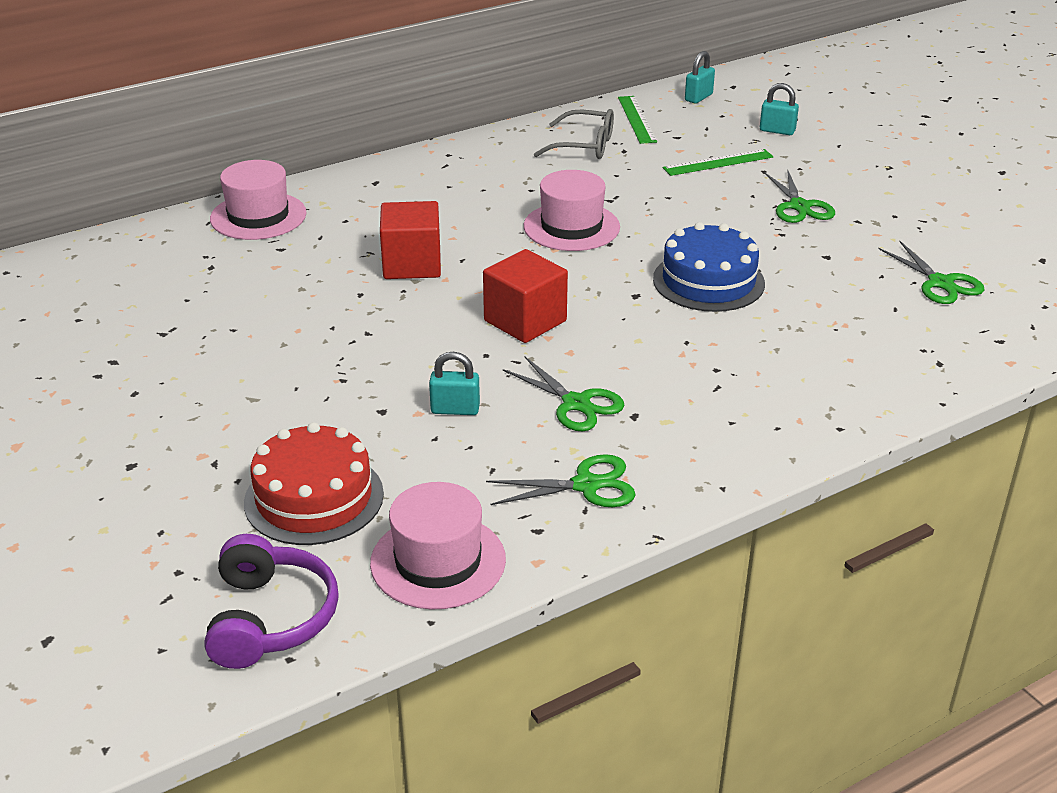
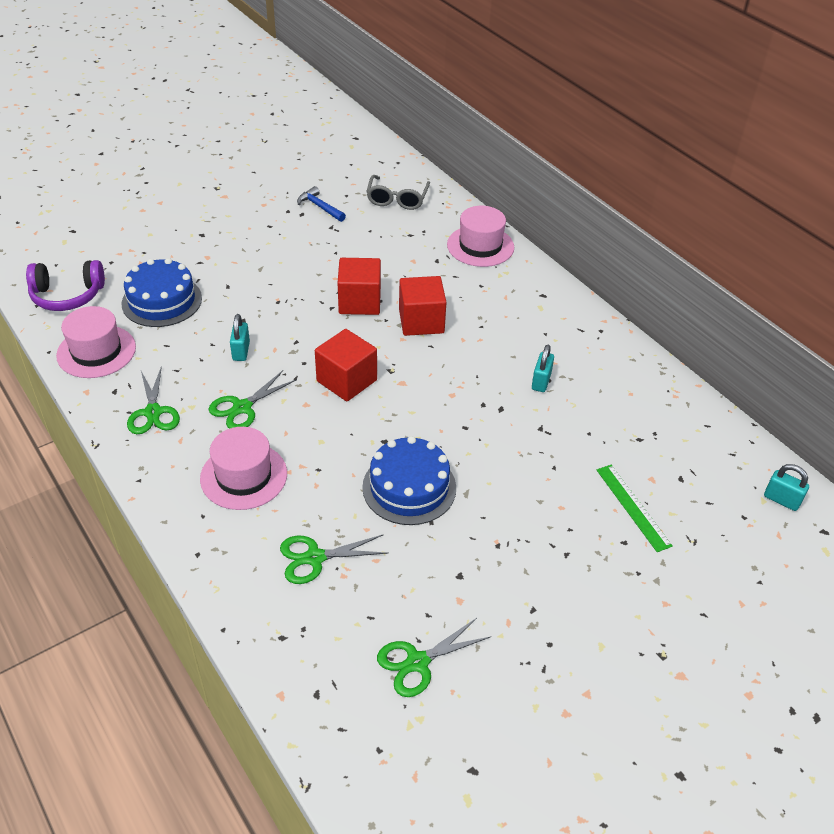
camera: 85 degrees right, 10 degrees up
(101, 344) = (320, 207): none -> blue hammer
(314, 498) = (162, 301): red cake -> blue cake
(360, 310) = (359, 302): none -> red cube
(571, 227) = (489, 404): pink hat -> pink hat (243, 476)
(584, 146) = (641, 412): grey glasses -> grey glasses (397, 199)
(636, 119) = (710, 449): green ruler -> none
(777, 131) = (722, 561): turquoise padlock -> turquoise padlock (541, 381)
(799, 206) = (554, 564): green scissors -> green scissors (315, 558)

